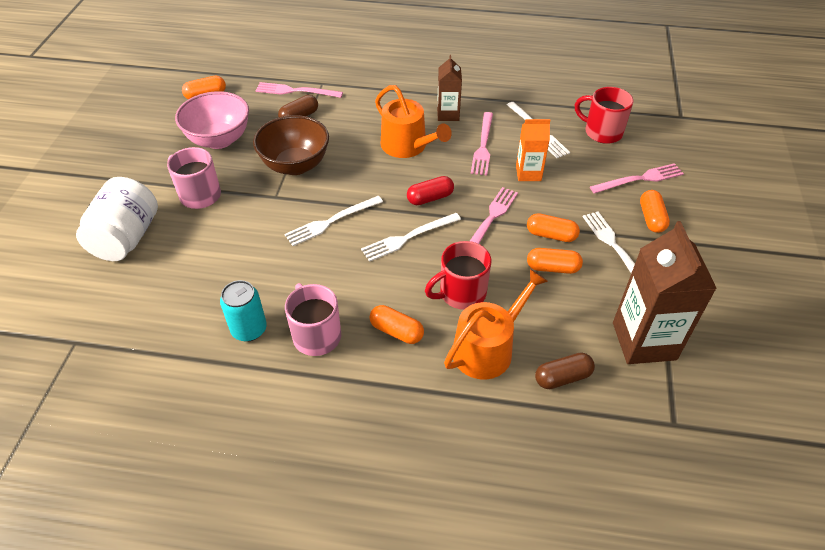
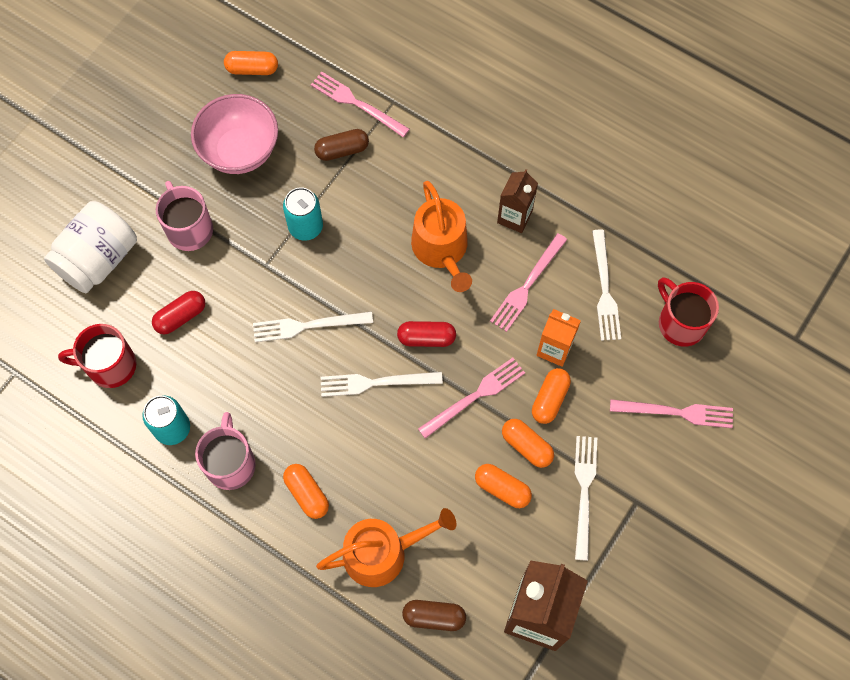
camera: 25 degrees right, 20 degrees up
(219, 251) = (181, 317): none -> red capsule
(295, 165) = (305, 227): brown bowl -> turquoise can
(461, 293) = (391, 478): red mug -> red mug (110, 365)
(651, 218) = (651, 472): orange capsule -> orange capsule (549, 399)

